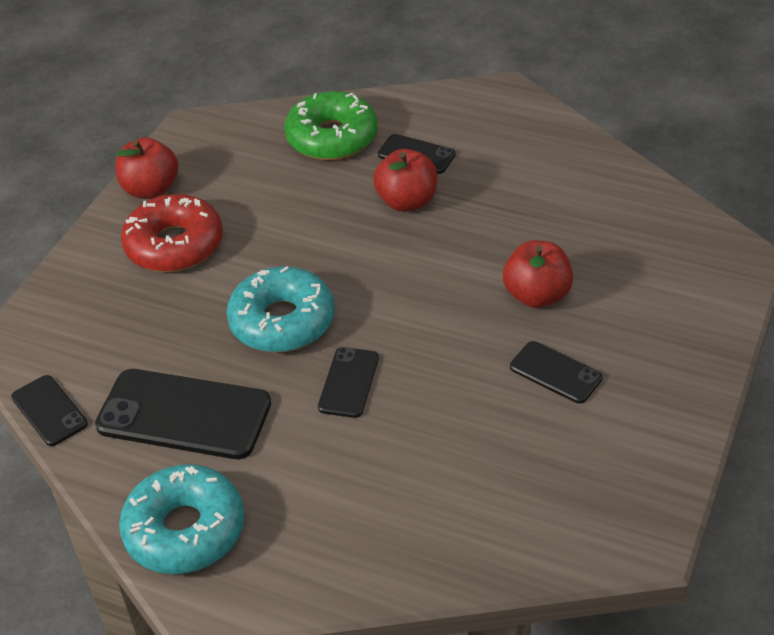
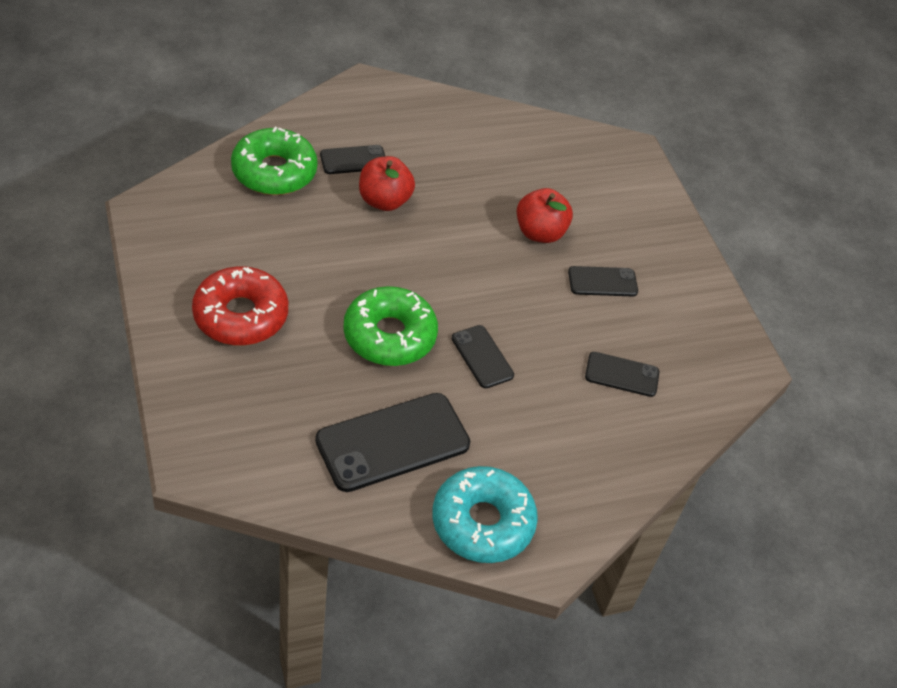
camera: 50 degrees left, 5 degrees up
(49, 410) = (286, 497): black phone -> black phone (622, 374)
(151, 189) = (168, 278): red apple -> none
(282, 321) = (389, 335): turquoise donut -> green donut

